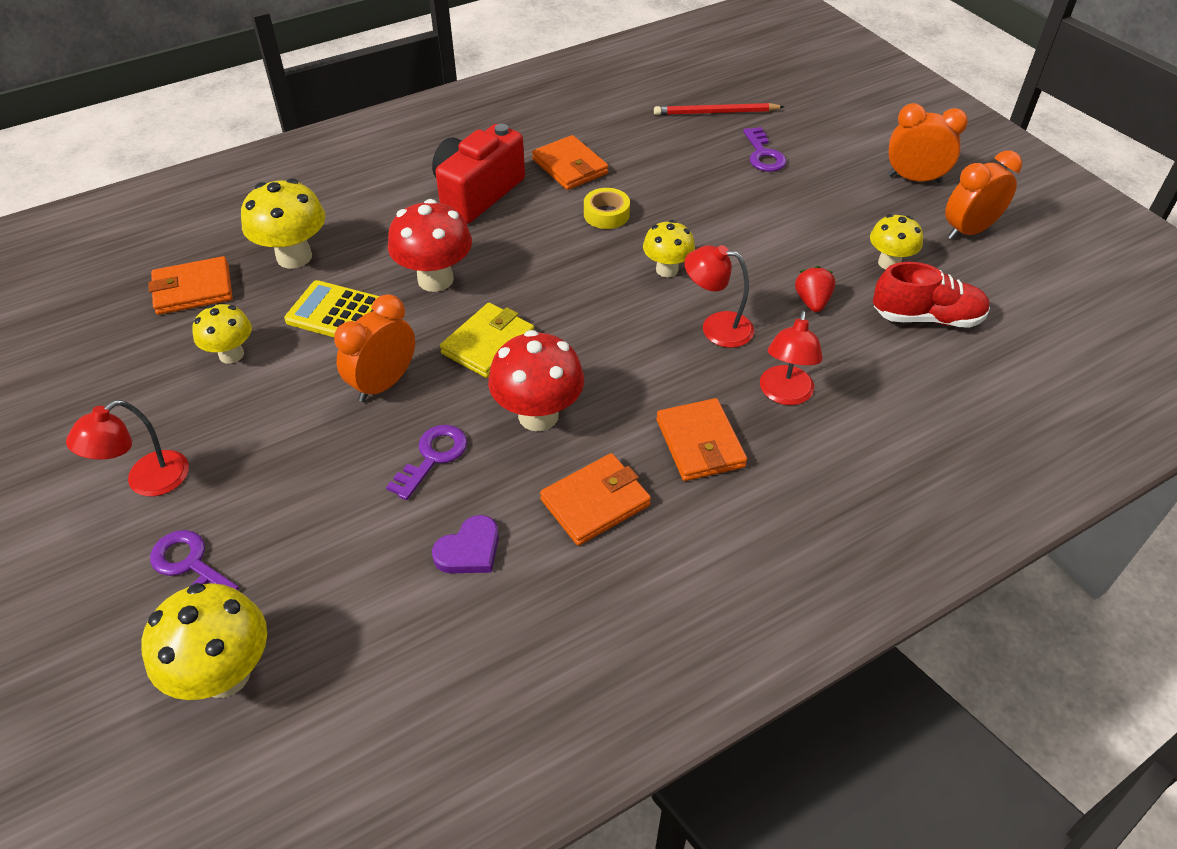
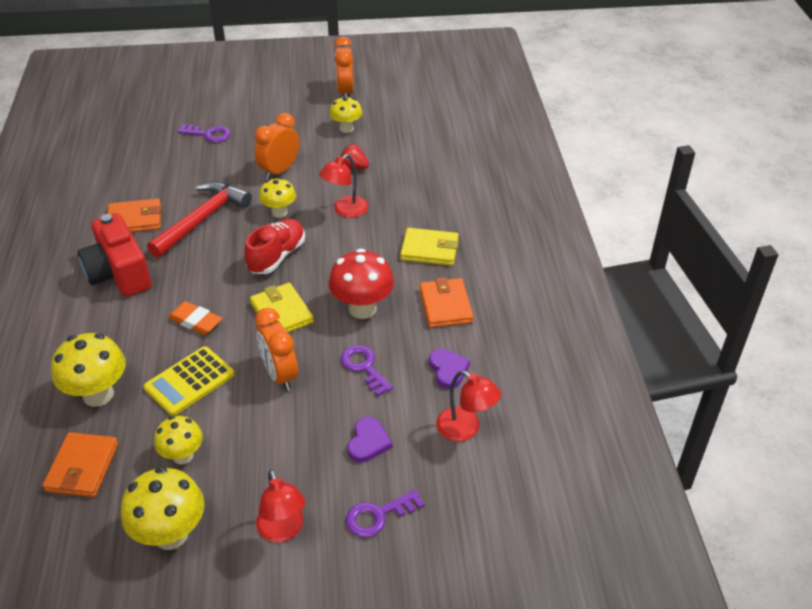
camera: 65 degrees left, 5 degrees down
(225, 674) = (478, 511): yellow mushroom -> yellow mushroom (171, 534)
(306, 510) = (368, 442): none -> purple heart
(435, 279) = (195, 321): red mushroom -> orange eraser
(606, 214) = (202, 219): yellow tape -> red hammer
(700, 443) = (429, 249): orange wallet -> yellow wallet
(715, 112) = (145, 137): red pencil -> none
(785, 394) = (416, 205): red lamp -> red lamp (465, 429)
(914, 179) = (286, 90): orange clock -> orange clock (279, 171)
(926, 318) = (398, 134): red shoe -> red shoe (277, 256)

